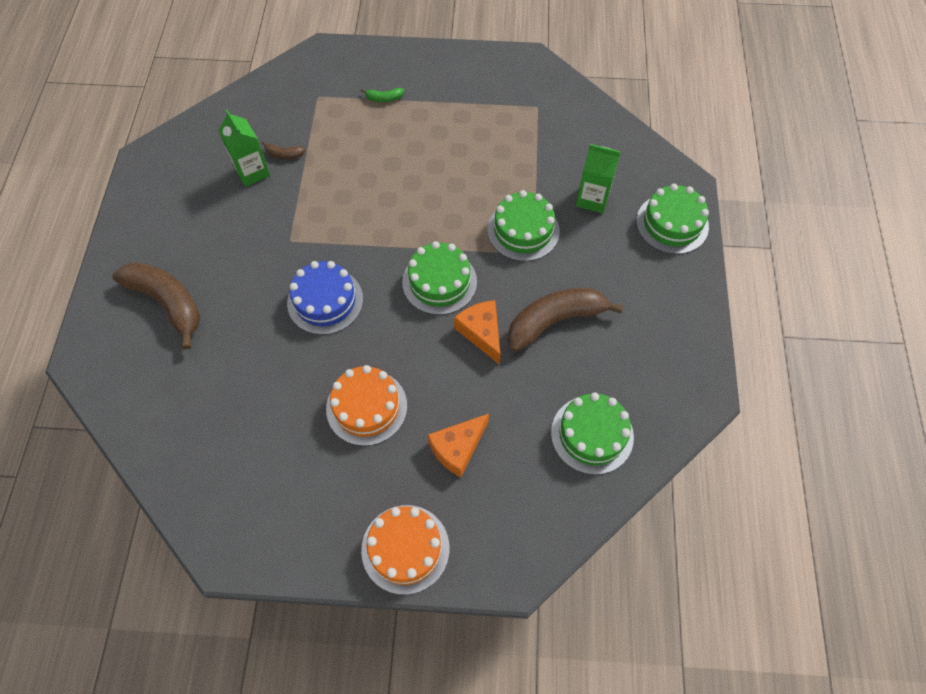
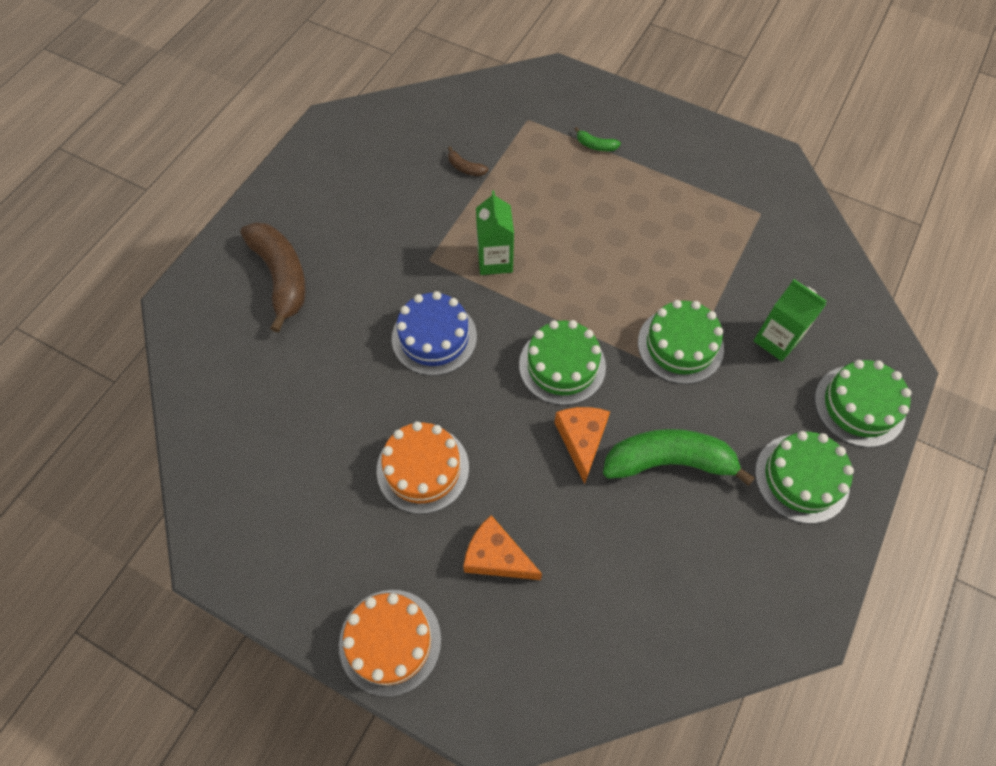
camera: 25 degrees right, 0 degrees up
(252, 172) = (425, 174): green carton -> green carton (495, 260)
(457, 448) = (496, 557): orange cheese -> orange cheese turned 45 degrees clockwise
(554, 321) = (669, 462): brown banana -> green banana
(592, 434) = (651, 610): green cake -> green cake (801, 478)

